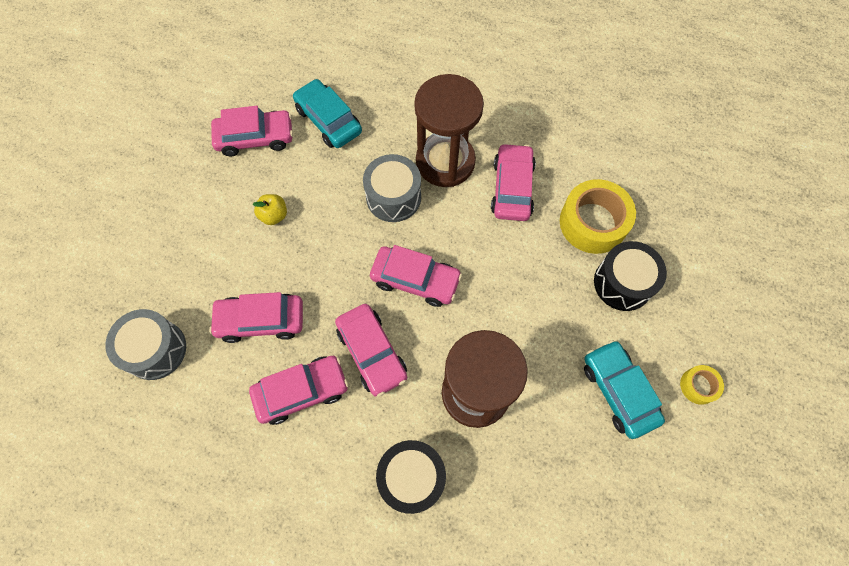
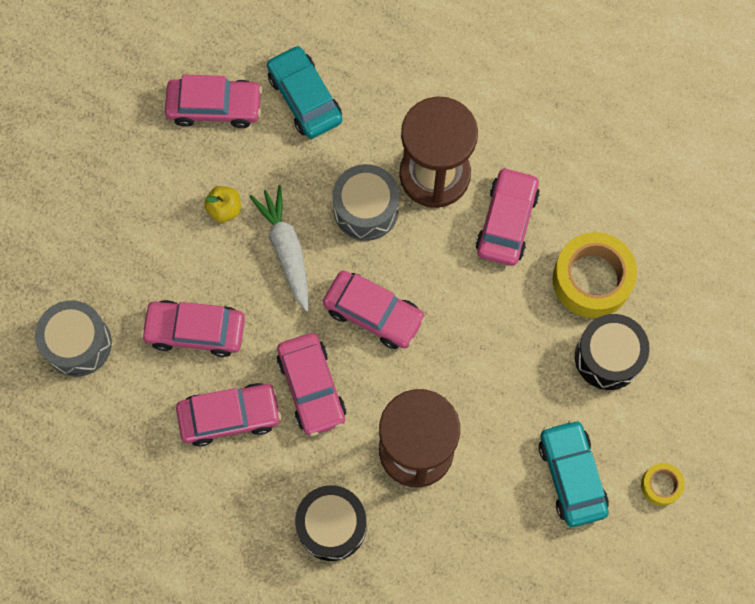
camera: 10 degrees right, 5 degrees up
(331, 240) = (286, 250): none -> white carrot

